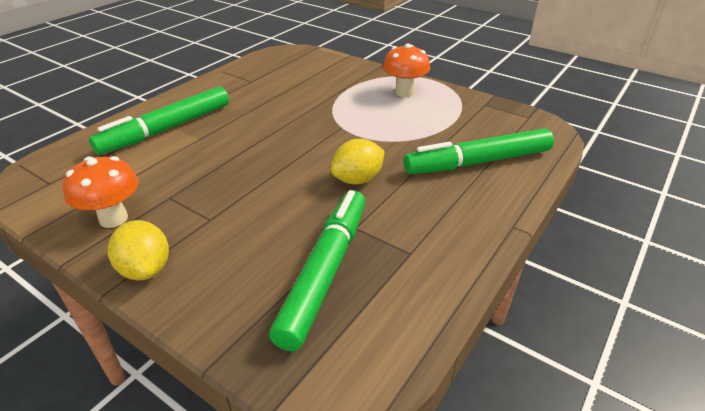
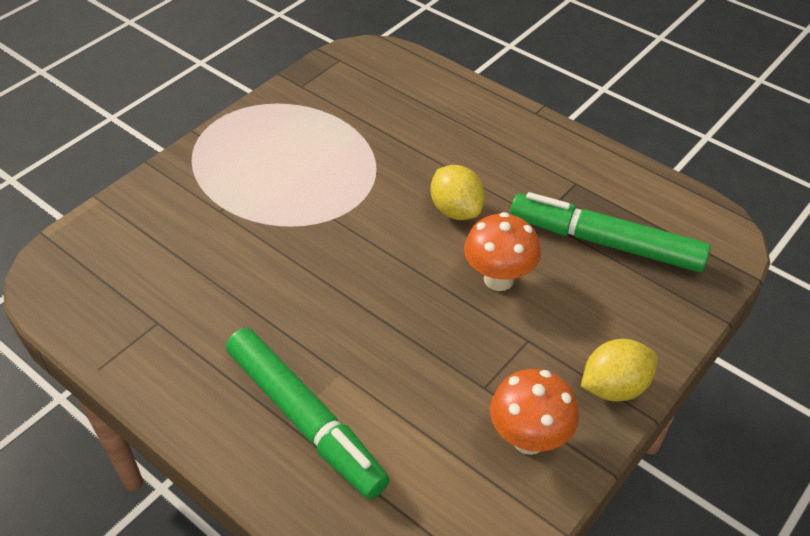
camera: 85 degrees left, 10 degrees up
(404, 92) = (250, 150): orange mushroom -> orange mushroom (498, 279)
(478, 162) = (429, 114): green marker -> none

